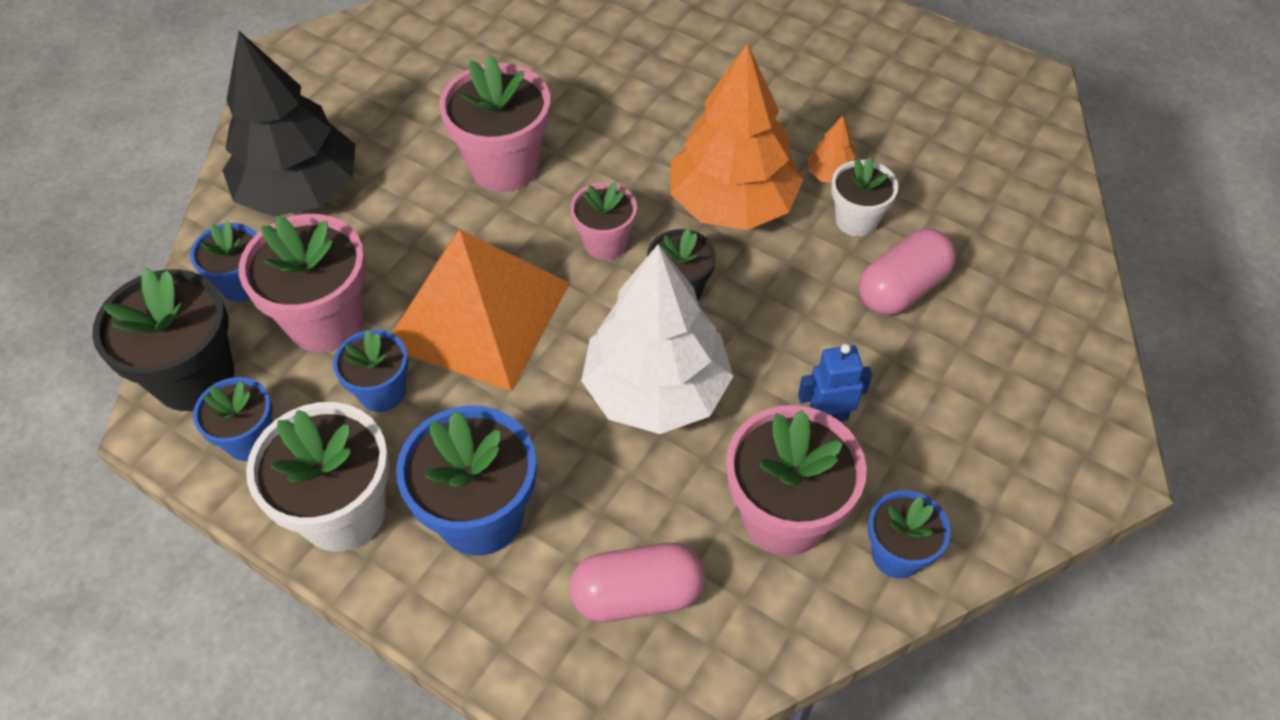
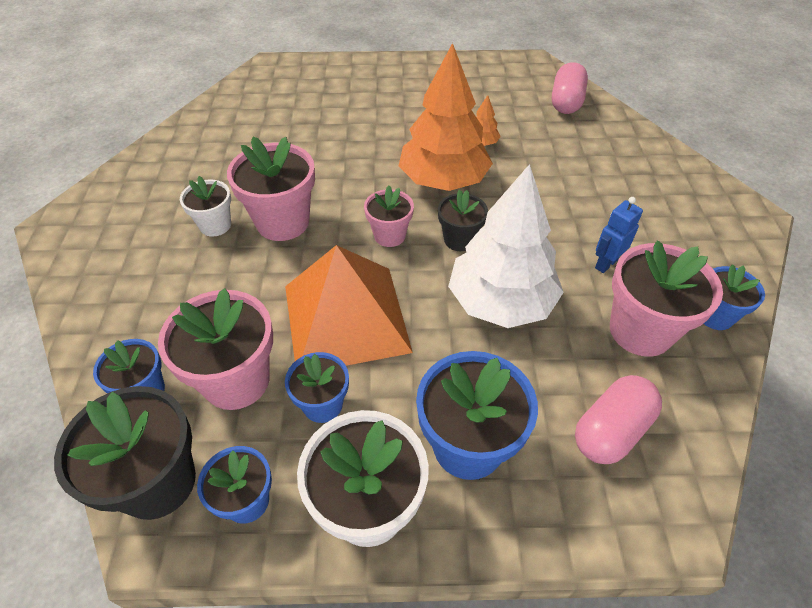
camera: 35 degrees left, 5 degrees down
(300, 191) = (141, 305): black tree -> none
(856, 220) = (517, 159): white flower pot -> white flower pot (215, 225)
(902, 288) = (574, 181): pink capsule -> pink capsule (566, 102)

